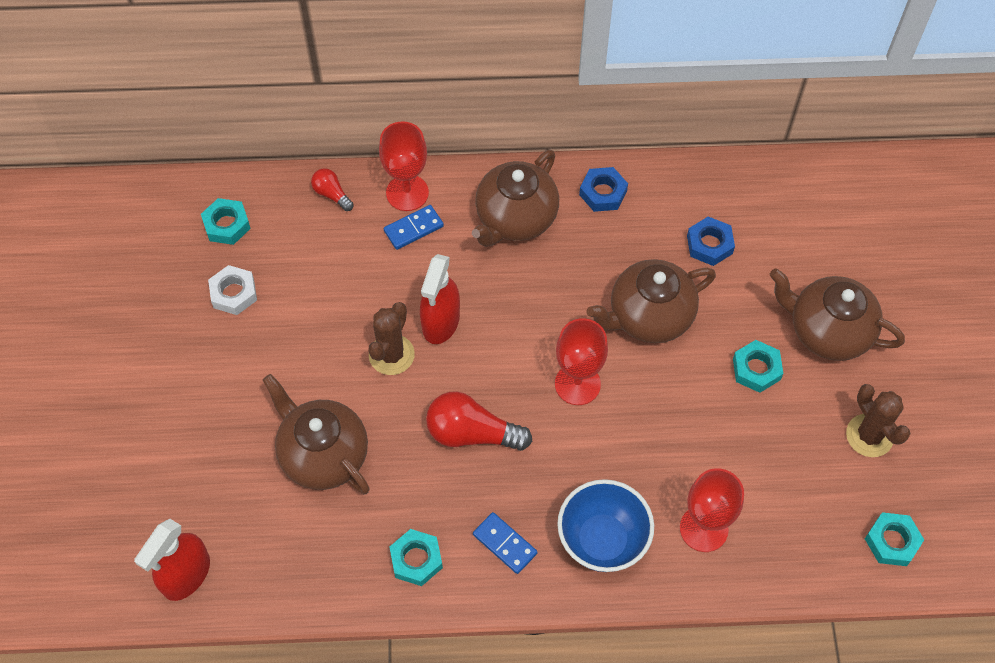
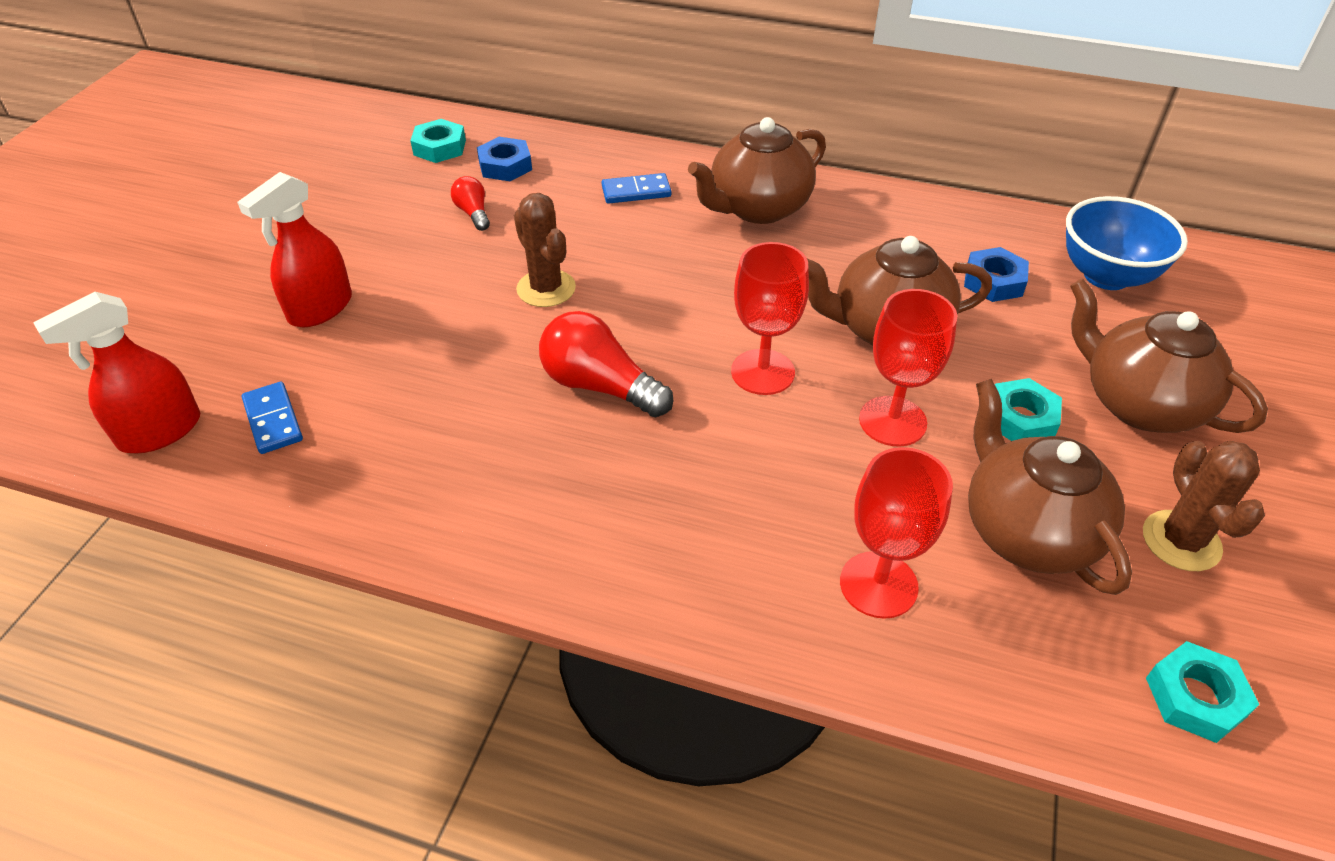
camera: 20 degrees right, 15 degrees down
(234, 293) = (408, 199): white nut -> none
(323, 455) = (405, 359): brown teapot -> brown teapot (1026, 531)
(332, 194) = (564, 148): red light bulb -> red light bulb (473, 213)
(391, 355) = (546, 288): brown cactus -> brown cactus turned 75 degrees counterclockwise
(407, 193) = (646, 163): red goblet -> red goblet (892, 421)
(416, 559) = (449, 500): turquoise nut -> none
(440, 322) = (621, 274): red spray bottle -> red spray bottle (320, 308)
(505, 544) = (577, 517): blue domino -> blue domino (273, 420)
(602, 540) = (718, 554): blue bowl -> blue bowl (1106, 276)
(603, 193) = (873, 209): blue nut -> blue nut (505, 166)

